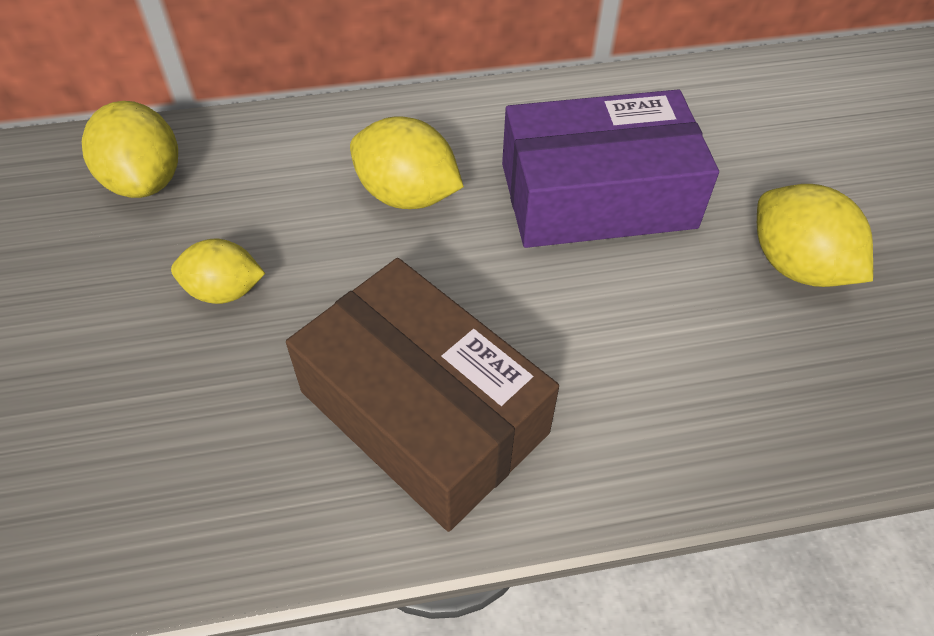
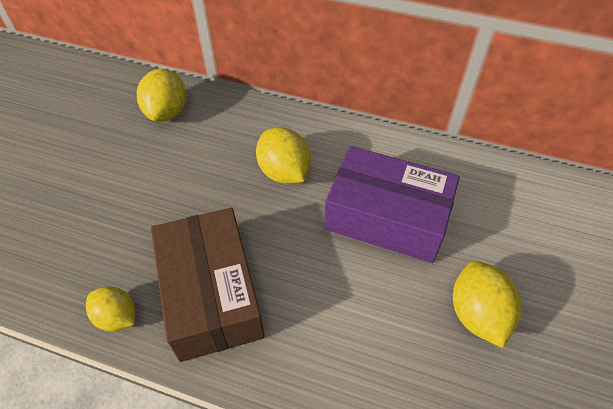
camera: 30 degrees right, 0 degrees up
(224, 291) = (164, 185): yellow lemon -> yellow lemon (117, 317)

